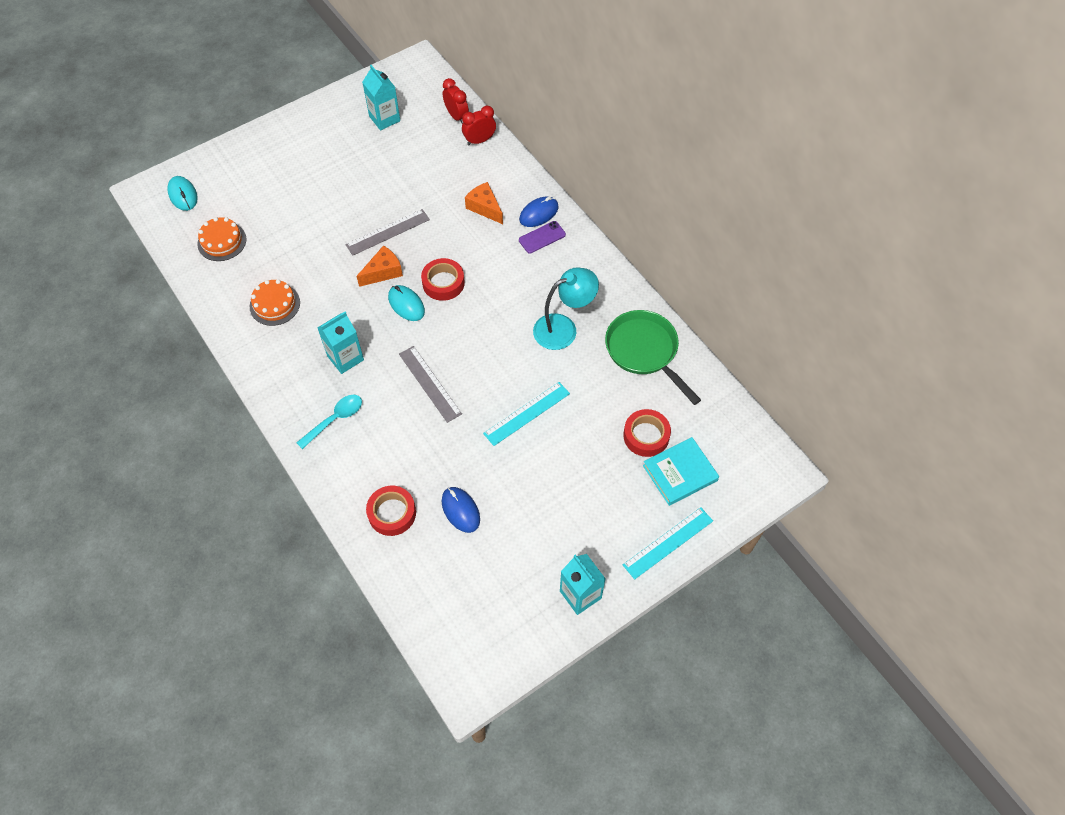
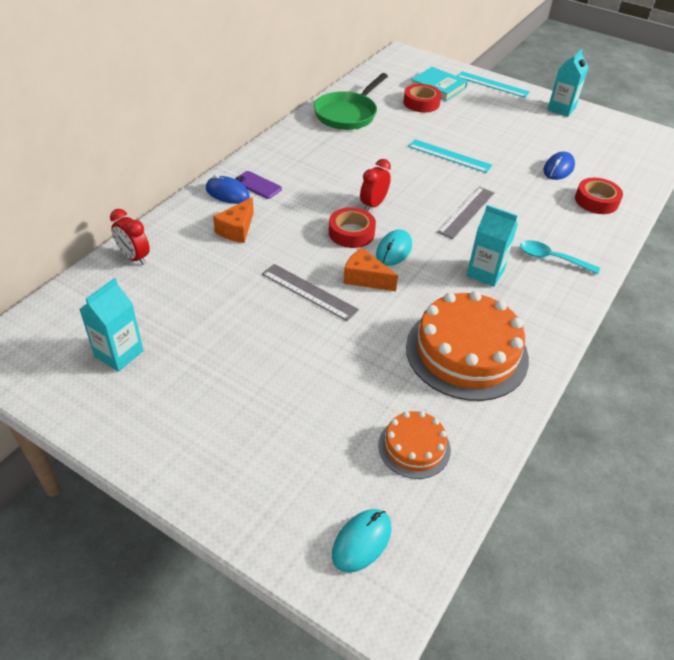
camera: 115 degrees left, 15 degrees down
(275, 304) = (466, 352): orange cake -> orange cake, size x1.91
(456, 116) = (96, 287): red clock -> red clock (373, 205)
(563, 328) = (353, 154): turquoise lamp -> none

